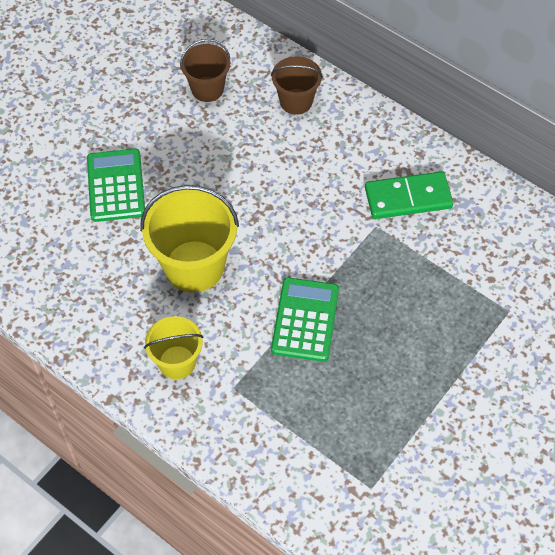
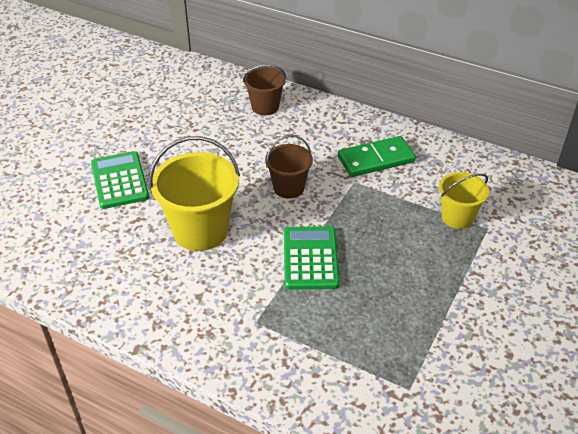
camera: 10 degrees left, 15 degrees down
(177, 362) = (198, 308): yellow bucket -> yellow bucket (457, 217)
(207, 89) = (189, 107): brown bucket -> brown bucket (289, 188)

